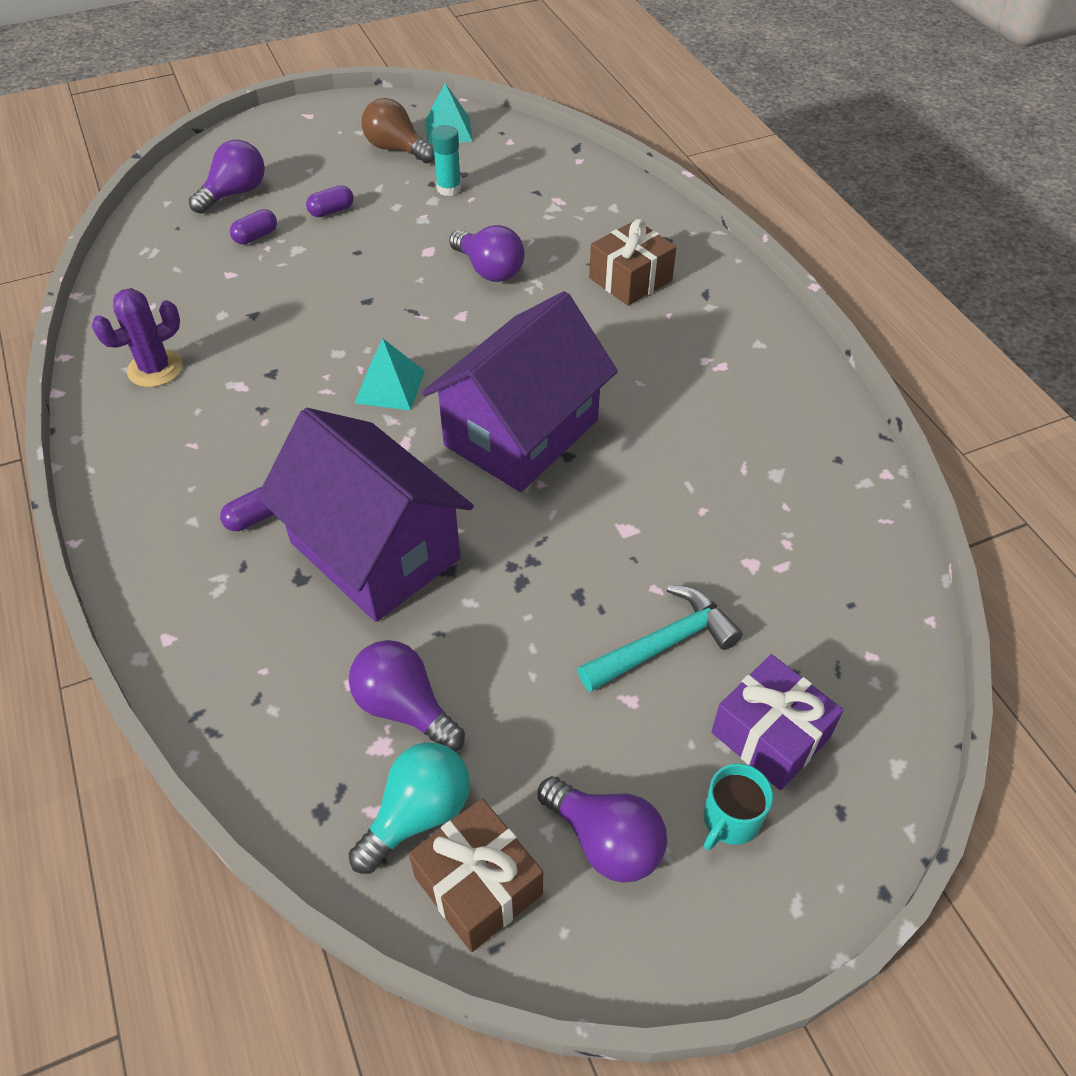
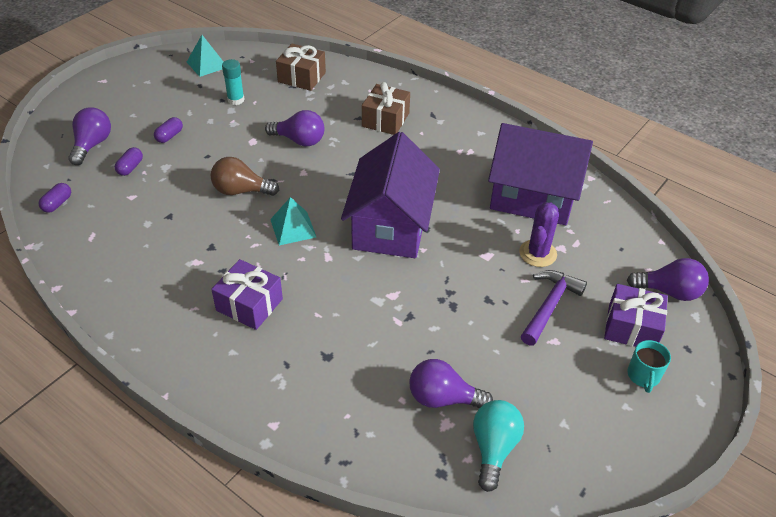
camera: 30 degrees left, 5 degrees down
(155, 369) = (129, 272): purple cactus -> purple cactus (537, 253)
(254, 518) = (271, 334): purple capsule -> purple capsule (57, 204)
(259, 467) = (249, 304): none -> purple gift
(374, 551) = (359, 323): purple house -> purple house (532, 197)
(397, 149) = (182, 85): brown light bulb -> brown light bulb (241, 191)
(478, 885) = (551, 467): brown gift -> brown gift (302, 77)
(605, 841) = (595, 414): purple light bulb -> purple light bulb (669, 291)
(664, 644) = (549, 306): turquoise hammer -> purple hammer

